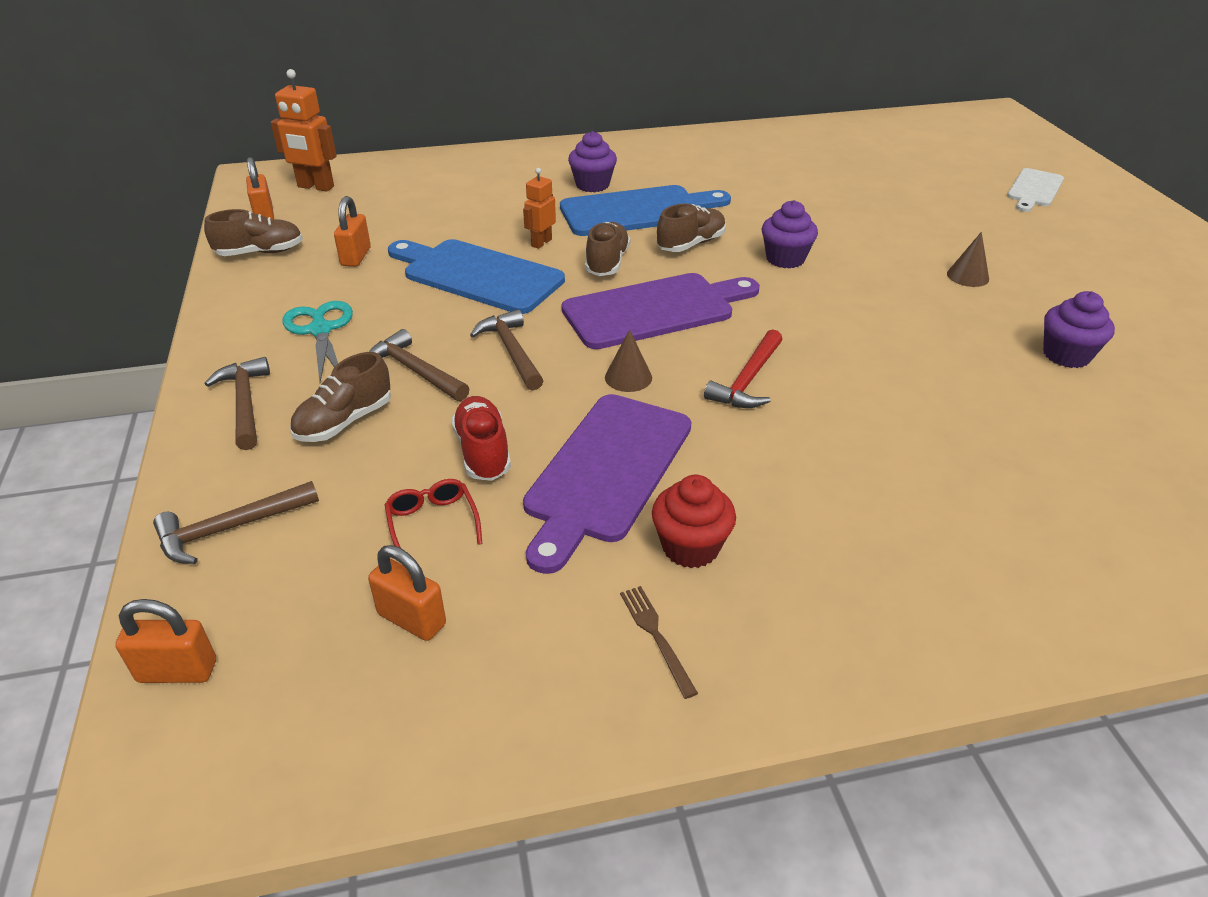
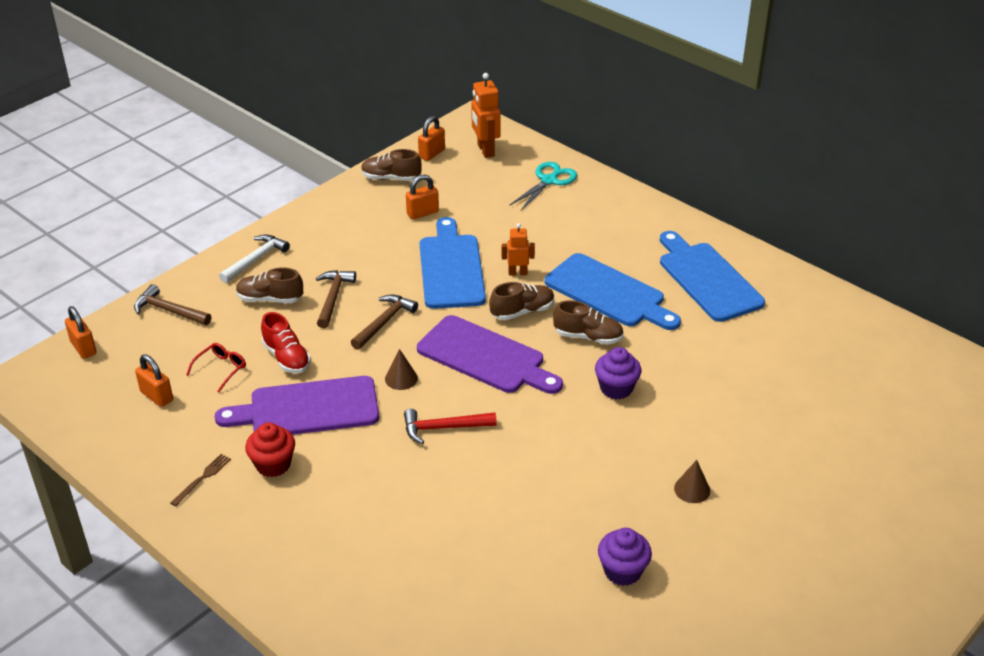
camera: 55 degrees right, 0 degrees up
(245, 403) = (255, 259): brown hammer -> white hammer
(260, 252) = (391, 178): brown shoe -> brown shoe turned 150 degrees clockwise
(321, 330) = (338, 245): turquoise scissors -> turquoise scissors (549, 181)
(412, 619) = (157, 396): orange padlock -> orange padlock turned 45 degrees counterclockwise
(483, 452) = (286, 358): red shoe -> red shoe turned 105 degrees clockwise
(592, 185) = (623, 255): purple cupcake -> none
(677, 164) = (707, 279): none -> blue cutting board
(1034, 189) = (907, 489): white cutting board -> none

